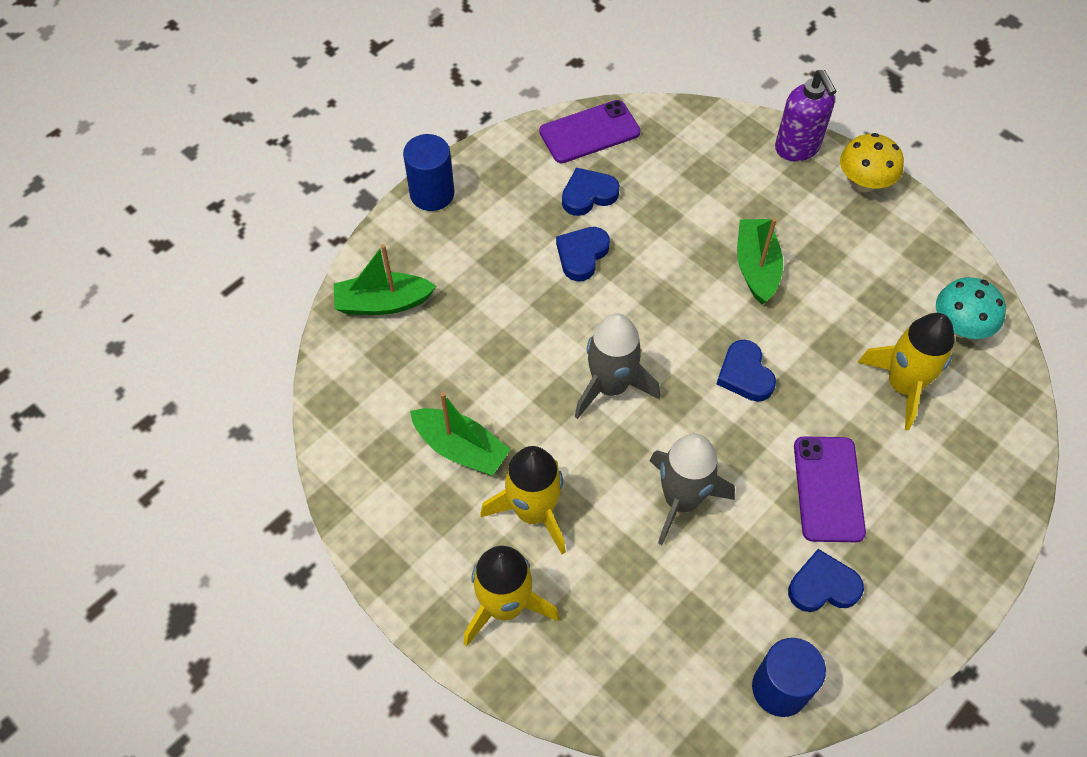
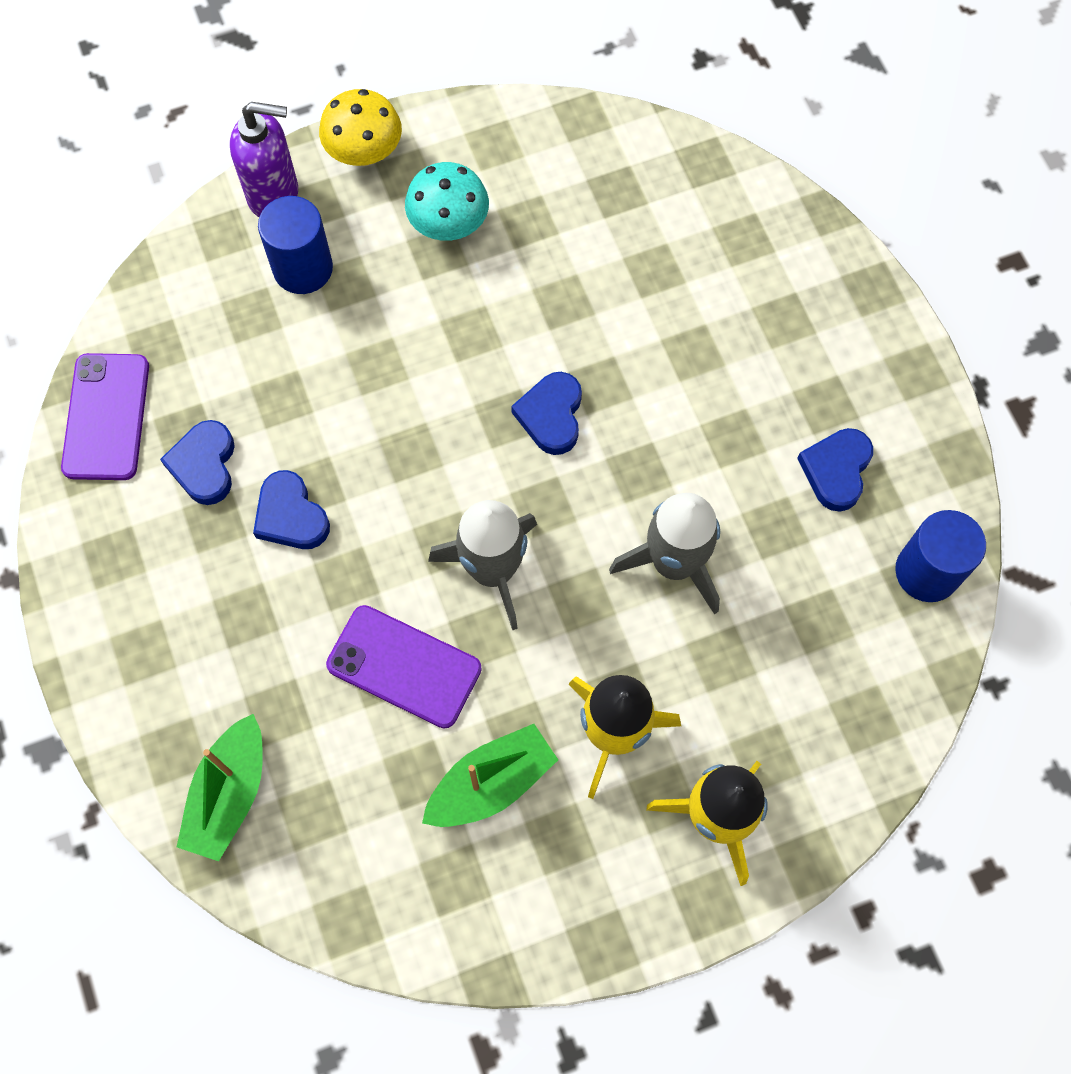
camera: 65 degrees left, 10 degrees up
(432, 194) = (88, 659): blue cylinder -> blue cylinder (303, 268)
(745, 374) = (551, 415): blue heart -> blue heart turned 90 degrees clockwise
(756, 267) = (416, 329): green boat -> none
(828, 489) = (731, 405): purple phone -> purple phone (404, 666)
(903, 385) = (645, 263): yellow rocket -> none
(959, 327) = (603, 167): turquoise mushroom -> turquoise mushroom (449, 225)

